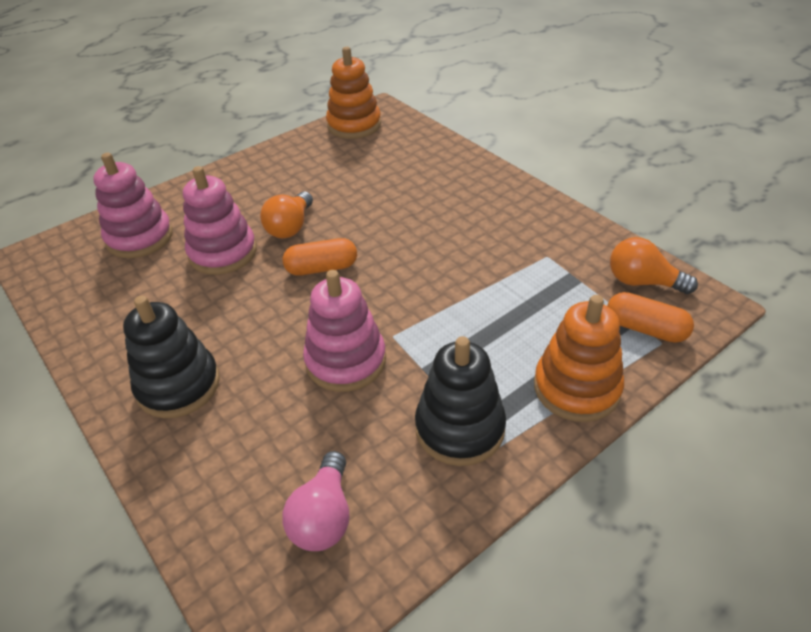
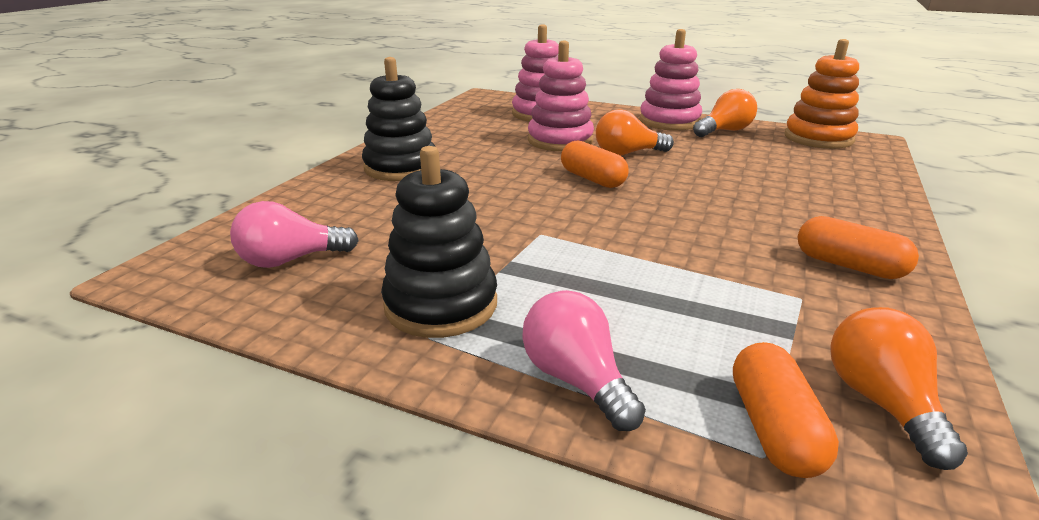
camera: 60 degrees right, 15 degrees down
(297, 157) = (724, 131): none -> orange light bulb
(346, 361) = (484, 220): pink stacking toy -> pink stacking toy (669, 121)
(526, 219) = (849, 266): none -> orange capsule
(576, 388) = (576, 380): orange stacking toy -> pink light bulb

